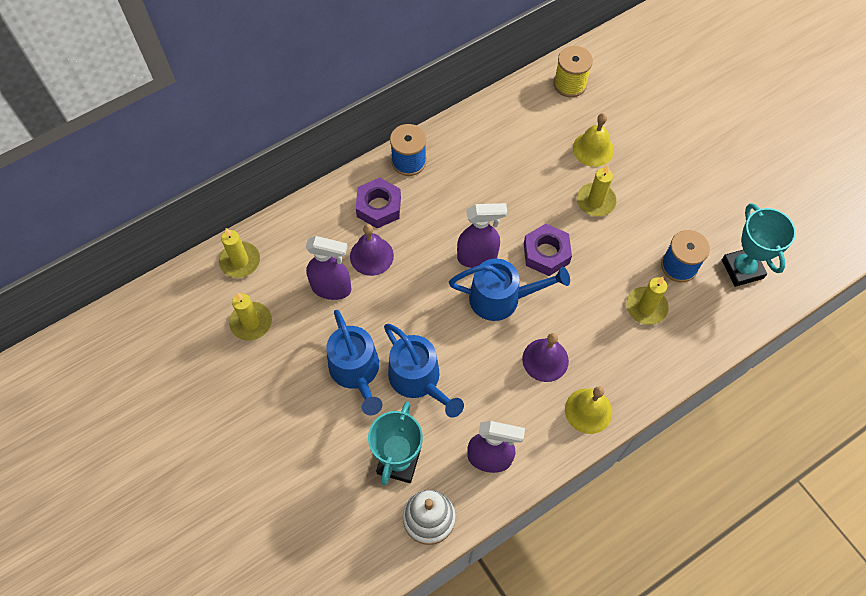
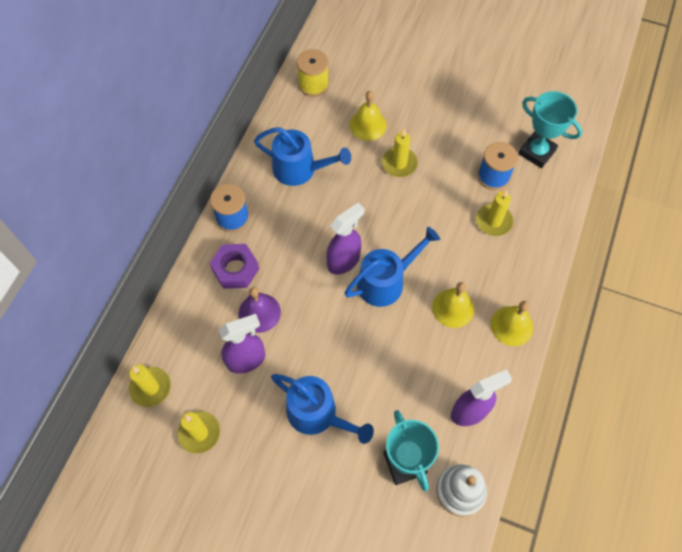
camera: 35 degrees left, 0 degrees up
(418, 379) = (371, 387): blue watering can -> blue watering can (299, 169)
(545, 360) = (453, 308): purple bell -> yellow bell
(546, 253) = (393, 226): purple nut -> none

